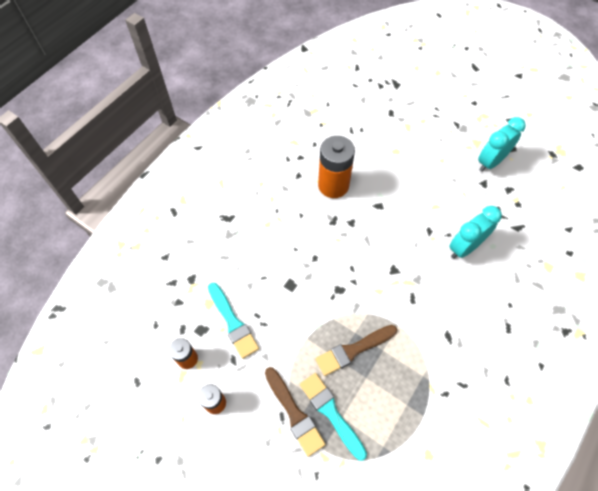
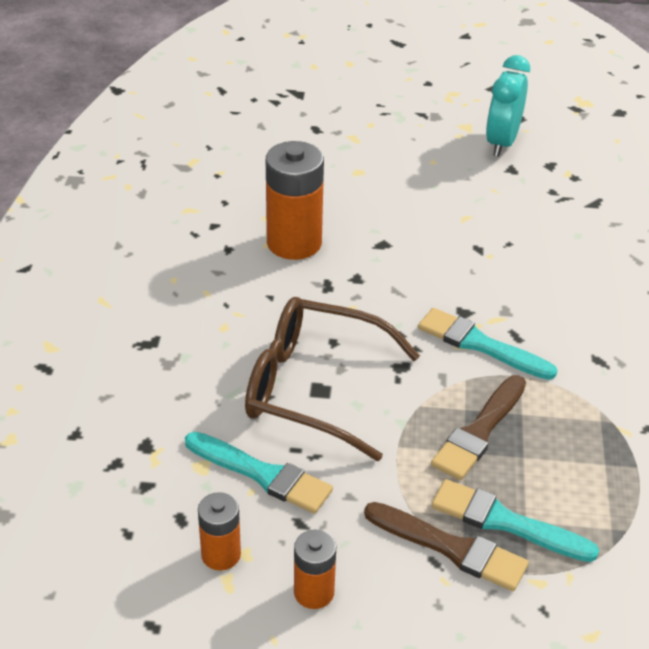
camera: 30 degrees left, 20 degrees down
(288, 282) = (313, 388): none -> brown glasses
(389, 295) = (480, 344): none -> turquoise brush
(464, 247) = (541, 250): turquoise clock -> none

